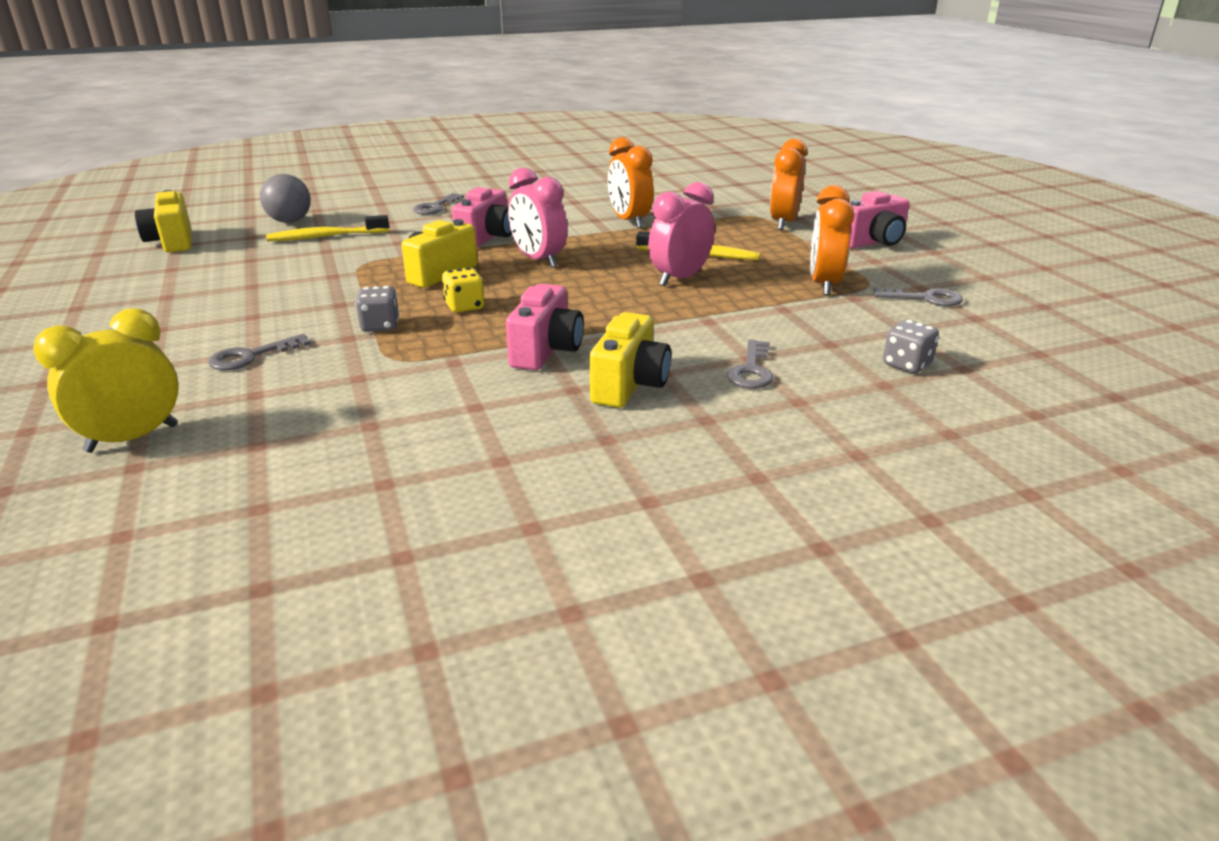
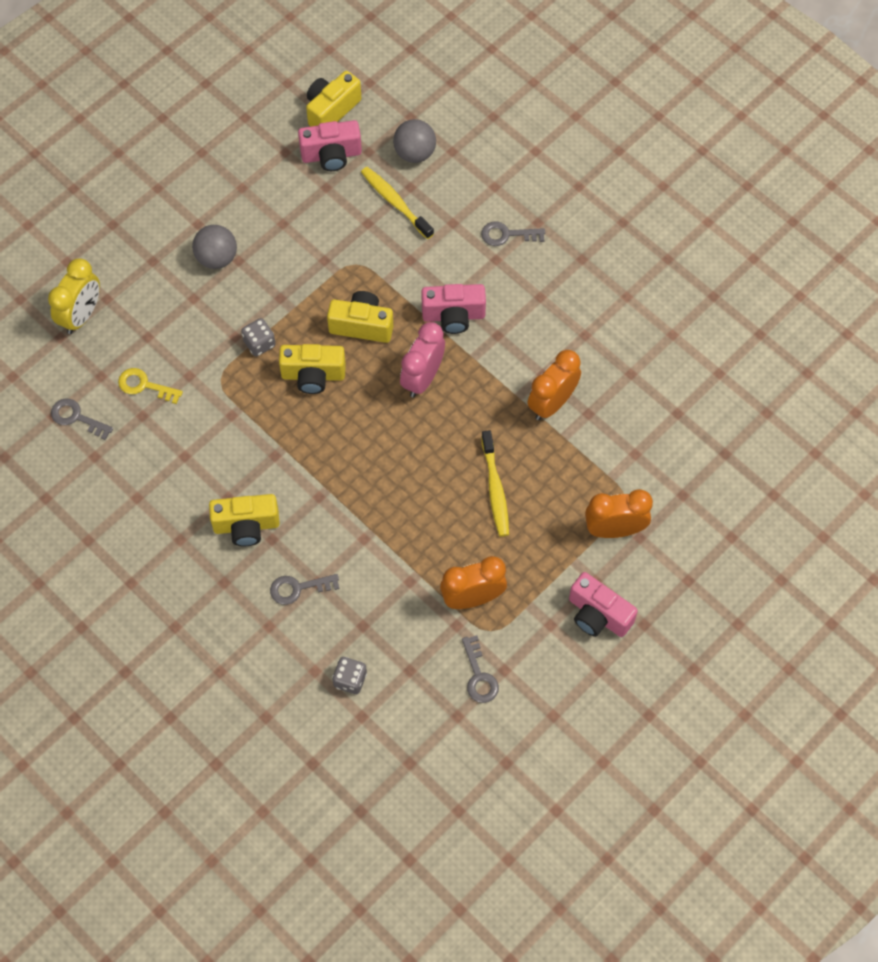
camera: 65 degrees right, 35 degrees up
(132, 438) = (81, 315): yellow clock -> yellow clock turned 90 degrees clockwise
(226, 327) = (217, 258): none -> grey ball
(251, 356) = (187, 302): grey key -> grey key (76, 418)
(325, 412) = (144, 385): none -> yellow key
(464, 306) = (313, 375): yellow dice -> yellow camera
(546, 351) = (270, 459): pink camera -> pink camera (331, 155)
(680, 278) = (434, 492): pink clock -> none

